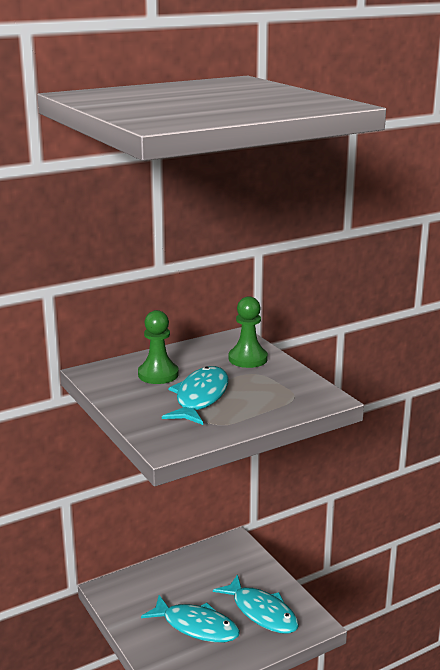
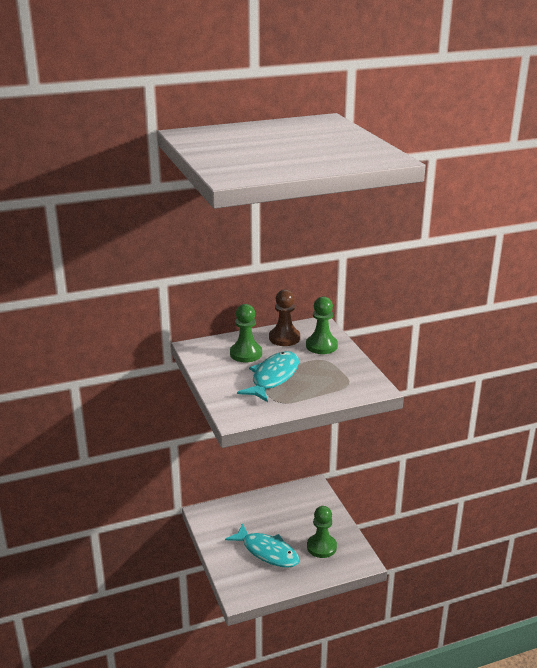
camera: 10 degrees right, 5 degrees up
(200, 354) = (284, 338): none -> brown pawn
(261, 612) = (321, 547): turquoise fish -> green pawn

